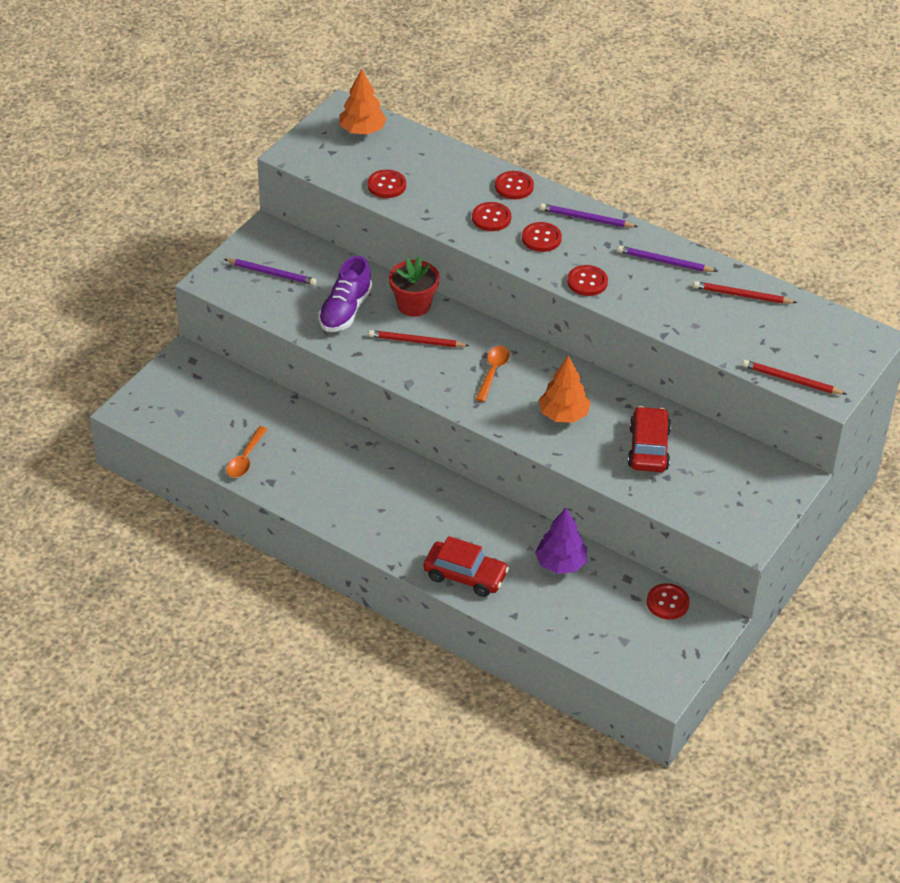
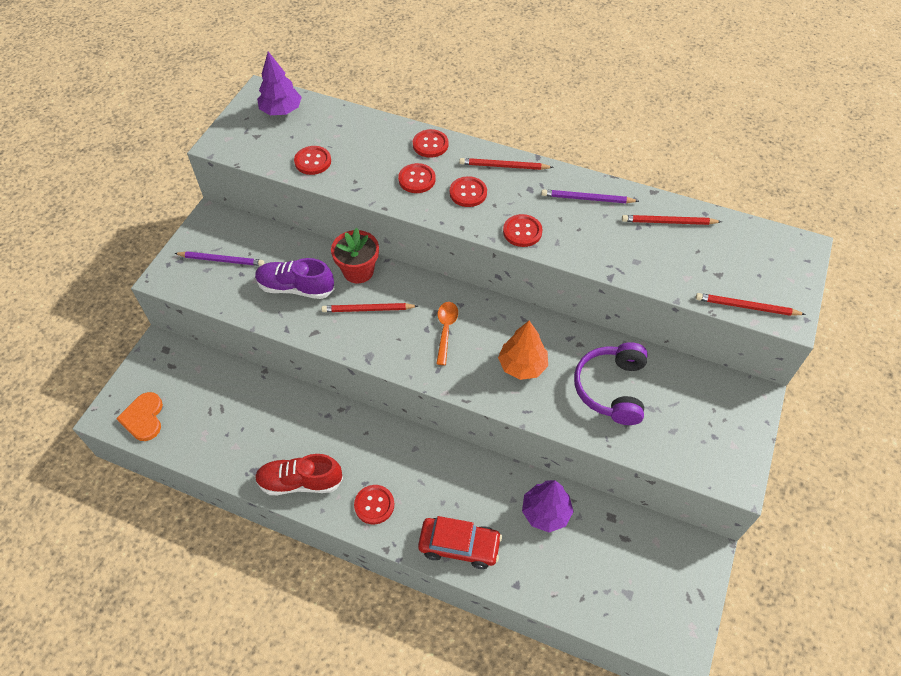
camera: 10 degrees left, 10 degrees up
(163, 418) = (143, 418): none -> orange heart
(245, 459) = (227, 449): orange spoon -> none
(315, 498) = (300, 482): none -> red shoe
(345, 311) = (296, 288): purple shoe -> purple shoe turned 90 degrees clockwise
(362, 130) = (281, 111): orange tree -> purple tree
(586, 218) = (503, 166): purple pencil -> red pencil
(648, 448) = (611, 388): red car -> purple headphones
(667, 602) = (656, 538): red button -> red button (374, 505)

